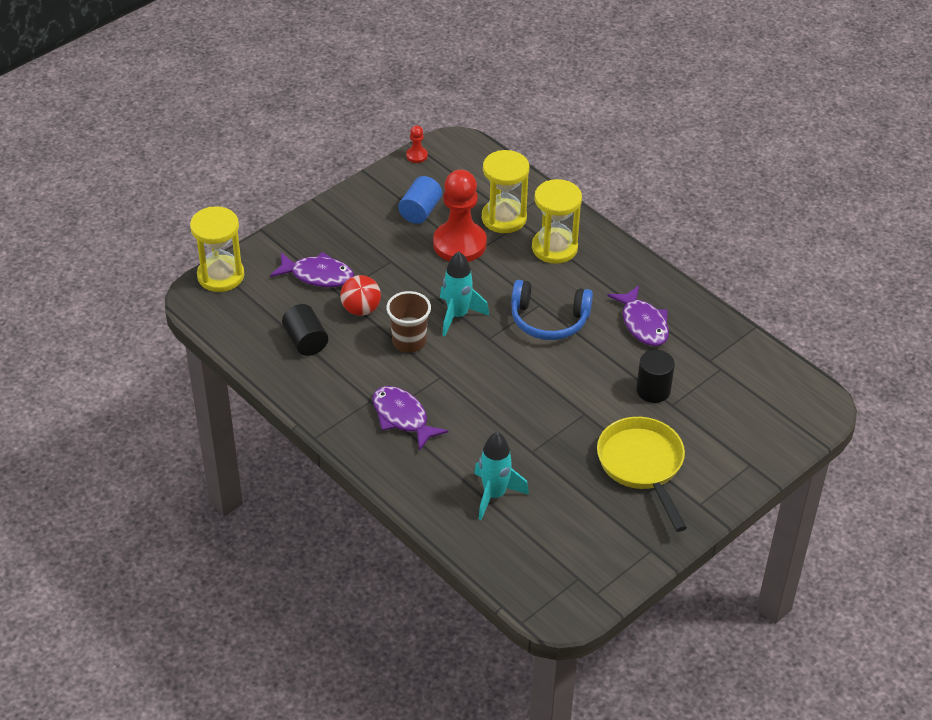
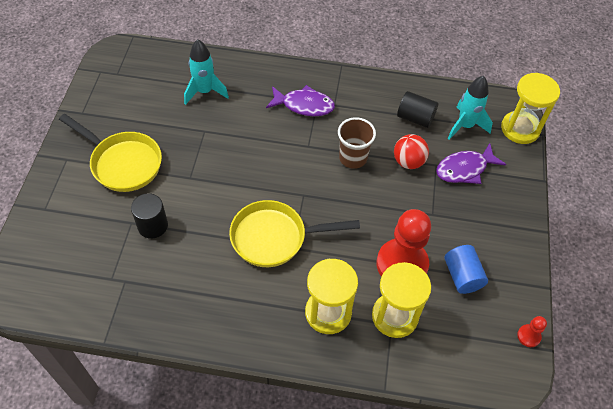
camera: 140 degrees right, 10 degrees up
(458, 315) = (341, 199): turquoise rocket -> turquoise rocket (465, 126)
(549, 320) = (274, 238): blue headphones -> yellow pan
(643, 324) = (200, 282): purple fish -> none

